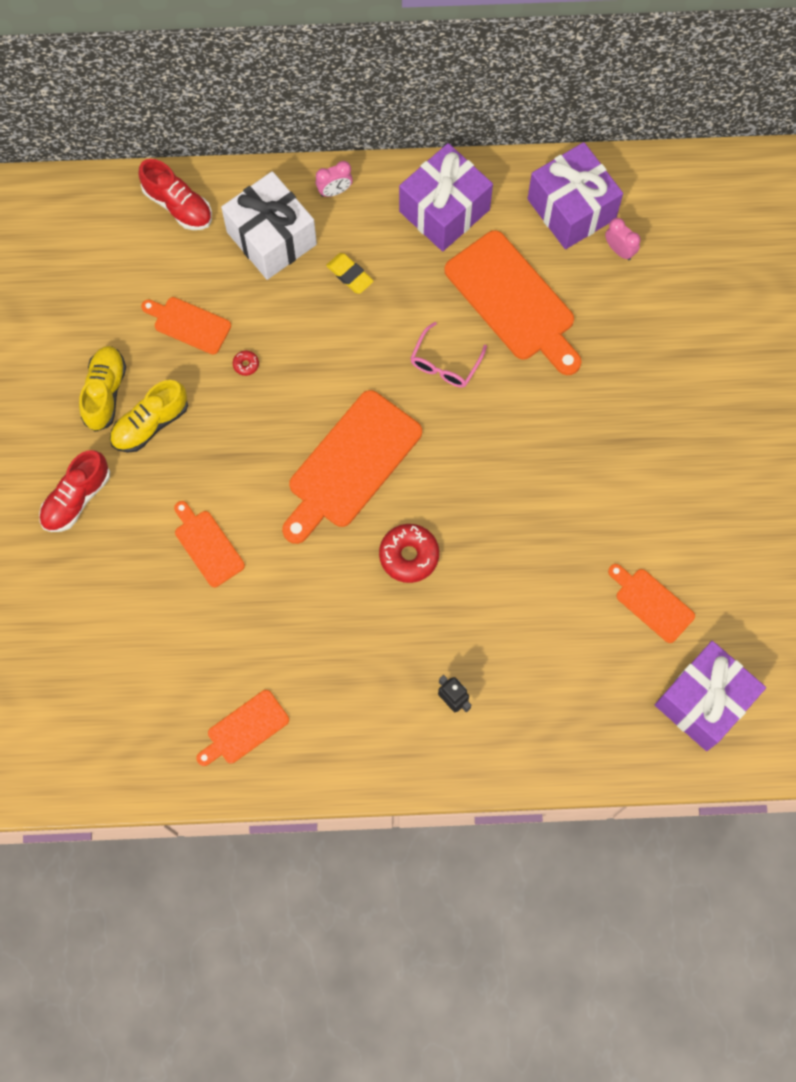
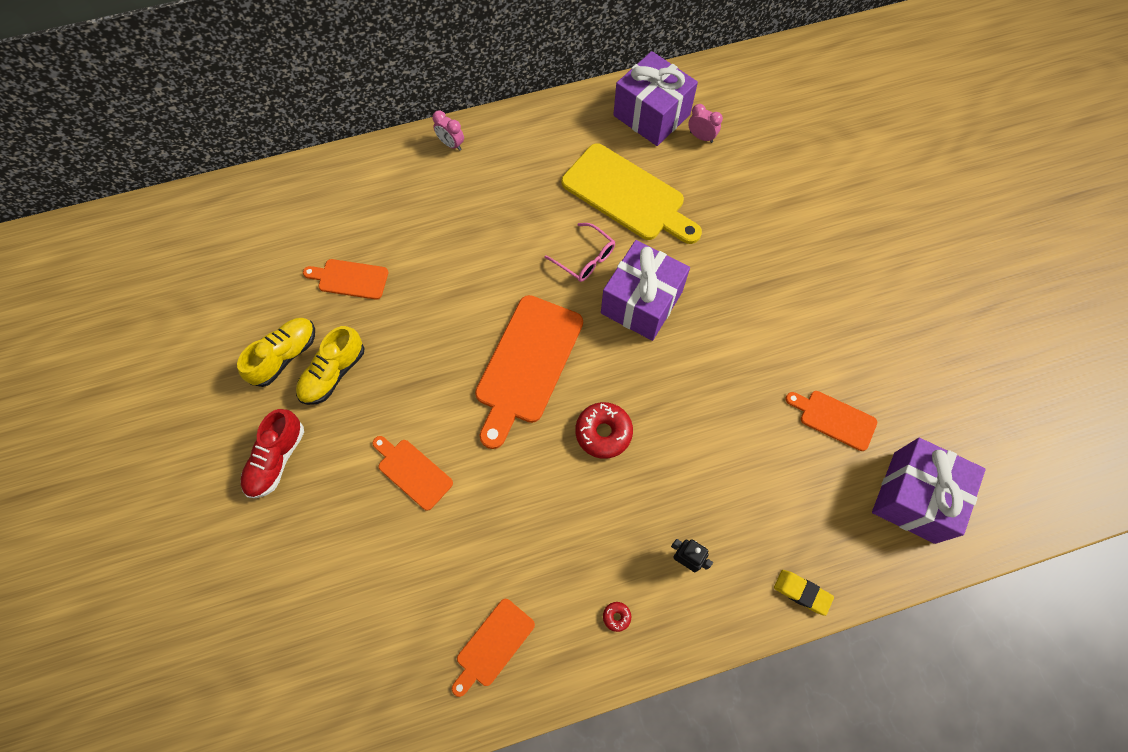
camera: 15 degrees left, 5 degrees down
(105, 392) = (285, 356): yellow shoe -> yellow shoe turned 45 degrees clockwise
(178, 205) = (318, 184): red shoe -> none
(246, 364) = (409, 301): red donut -> red donut (616, 616)
(271, 238) = (406, 192): white gift -> none
(334, 191) = (451, 144): pink clock -> pink clock turned 75 degrees clockwise
(349, 275) = (482, 206): yellow eraser -> yellow eraser (802, 592)
(444, 210) = (548, 139): purple gift -> purple gift (641, 302)
(445, 363) = (585, 258): pink glasses -> pink glasses turned 60 degrees counterclockwise
(513, 301) = (627, 195): orange cutting board -> yellow cutting board

